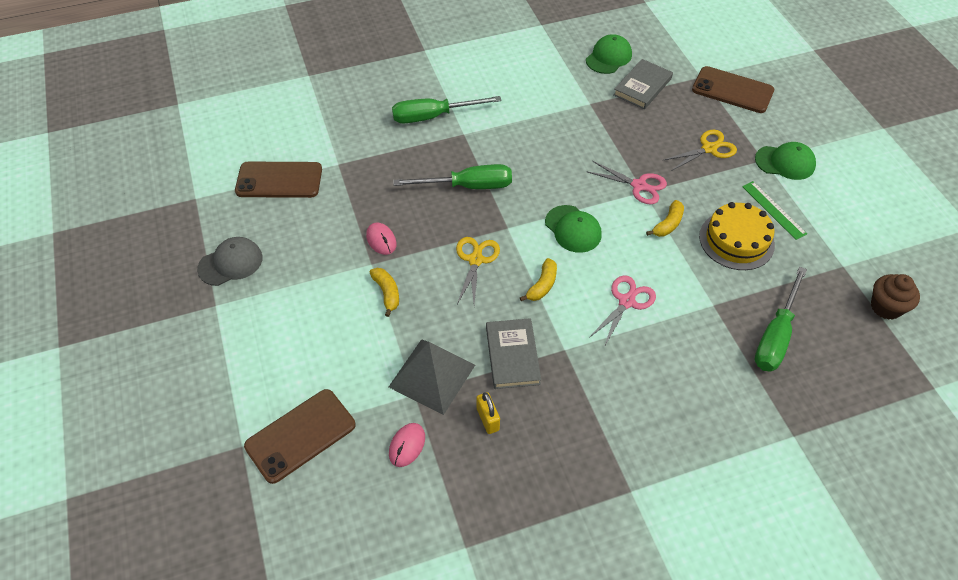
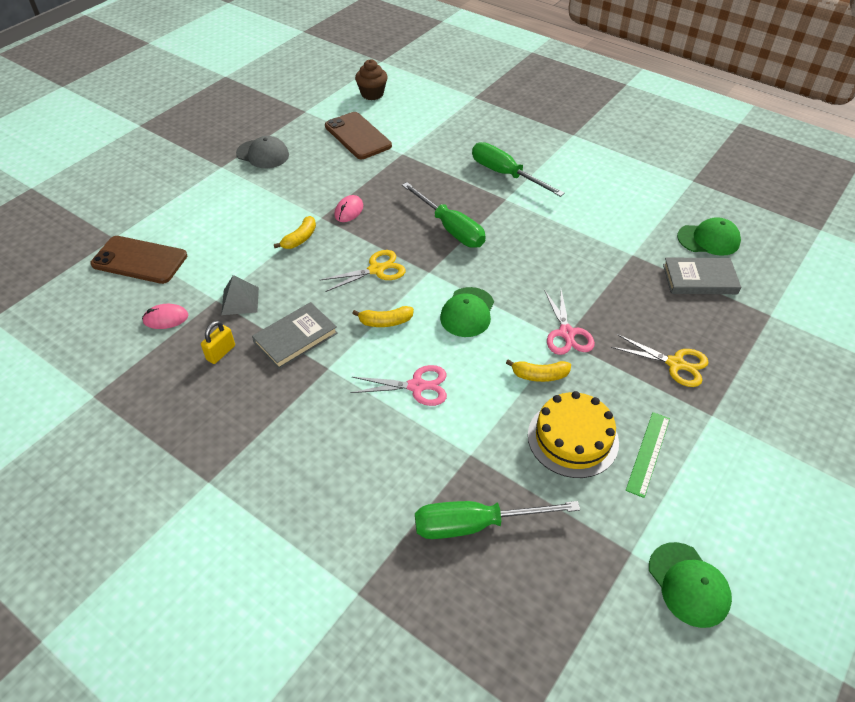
camera: 55 degrees right, 5 degrees down
(432, 376) = (240, 301): grey pyramid -> grey pyramid, size x0.59
(732, 90) = (783, 347): brown phone -> none
(785, 162) = (729, 435): green cap -> green cap (688, 584)
(886, 307) = (610, 621): brown cupcake -> brown cupcake (372, 94)

